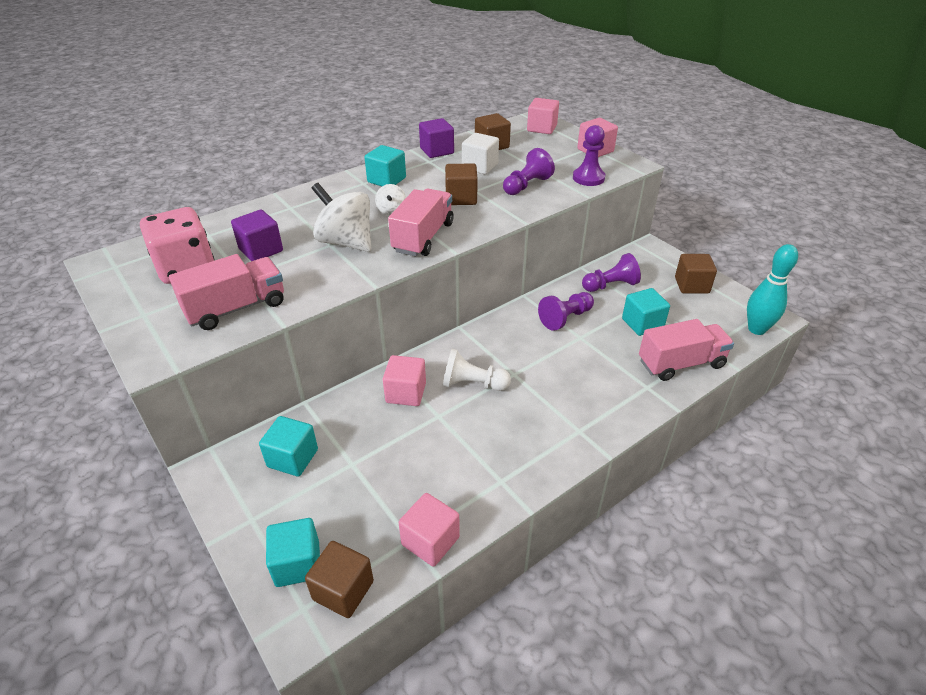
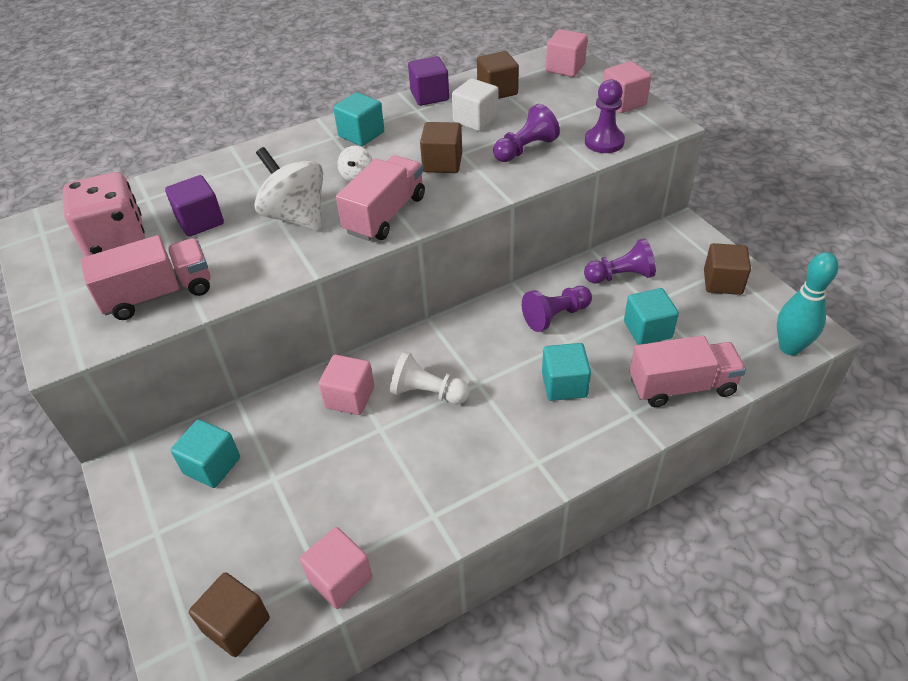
camera: 10 degrees right, 5 degrees up
(297, 563) = (195, 589): turquoise cube -> turquoise cube (564, 384)

